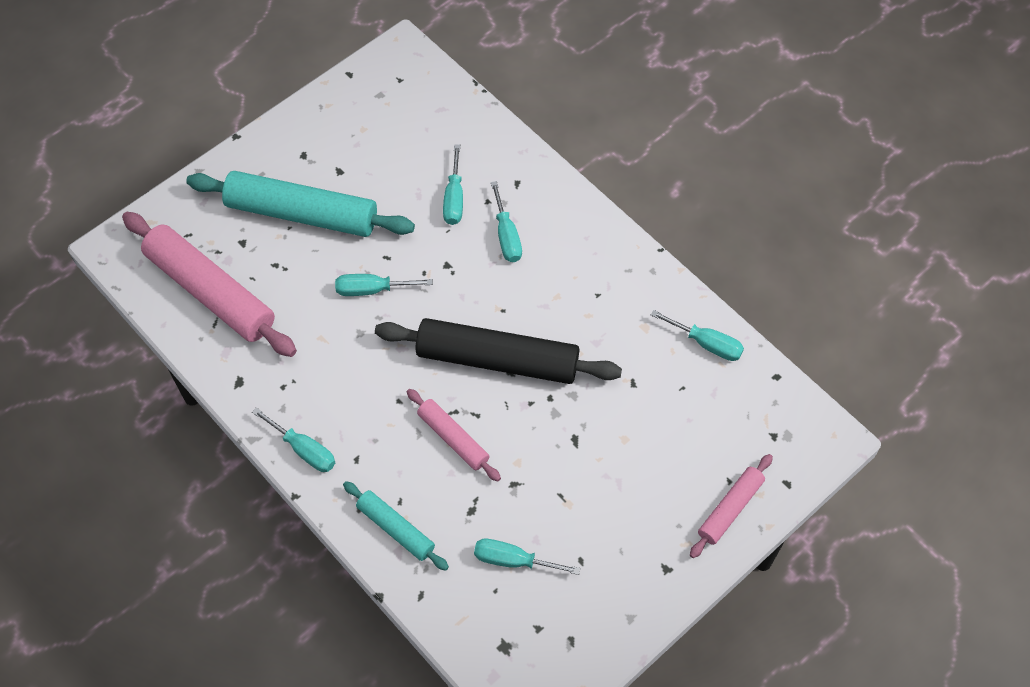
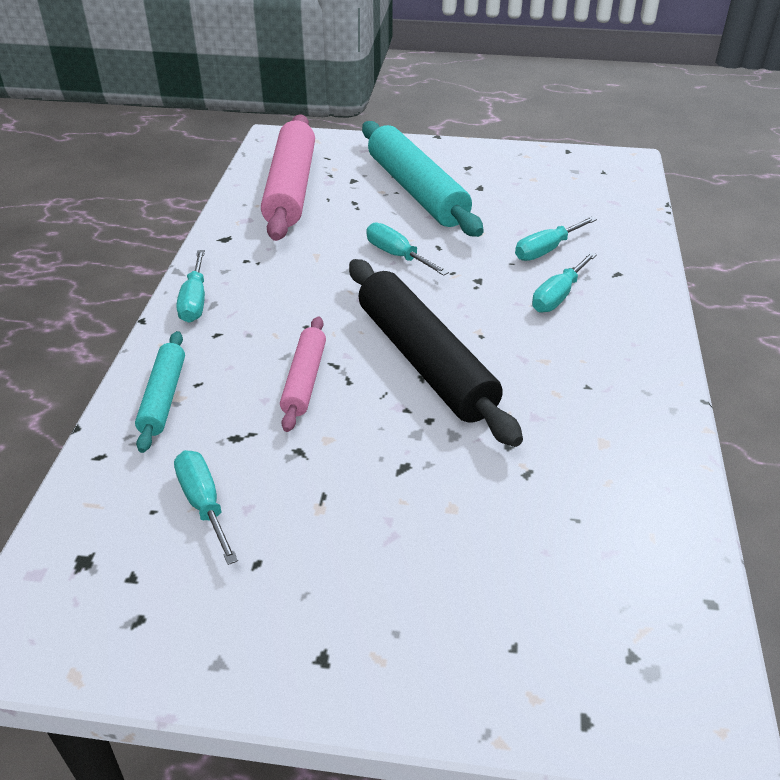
camera: 50 degrees right, 20 degrees down
(706, 344) = (657, 506): turquoise screwdriver -> none
(730, 509) = (476, 676): pink rolling pin -> none

